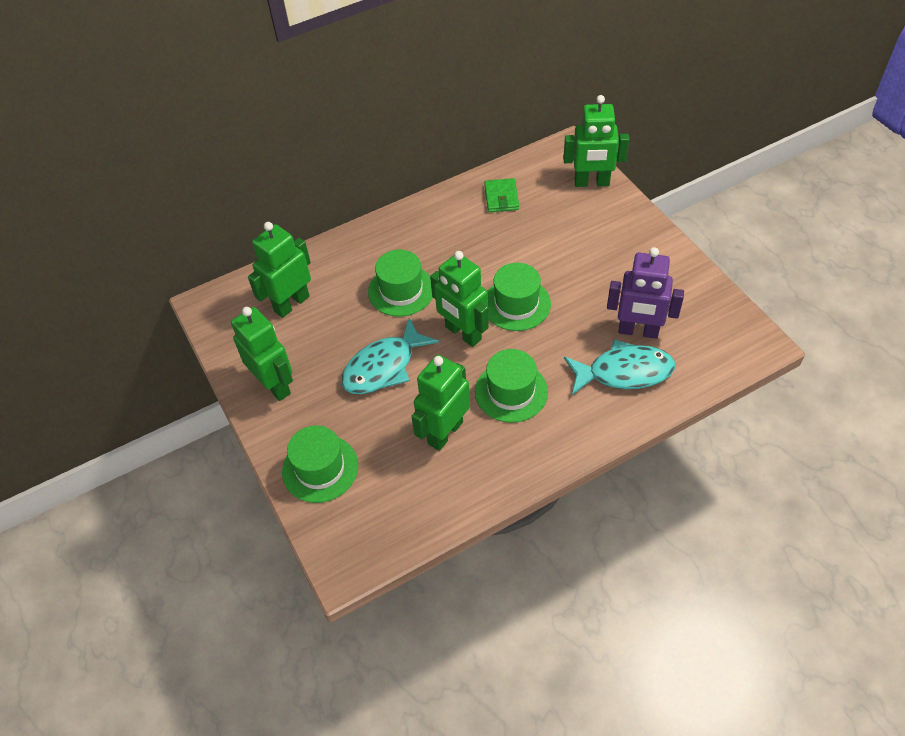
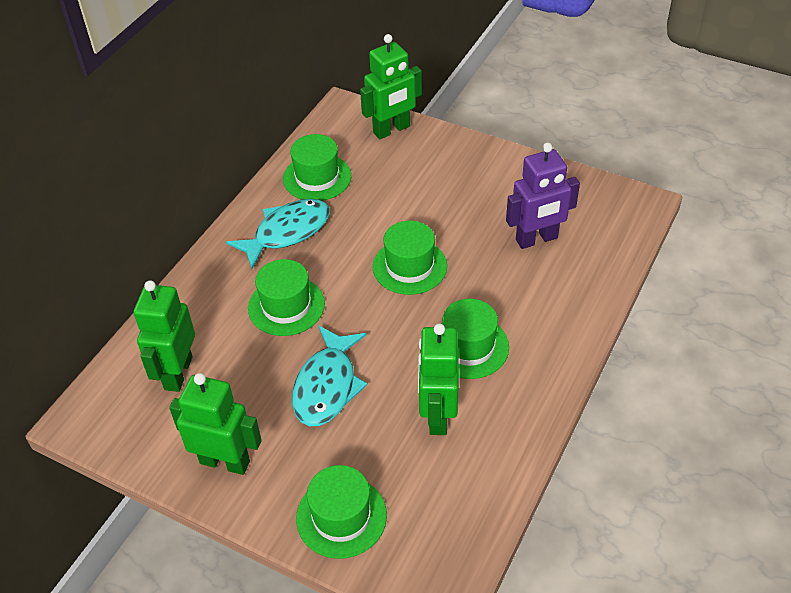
camera: 35 degrees left, 5 degrees down
(463, 333) = (380, 317): green robot -> none
(501, 197) = (317, 177): green wallet -> green hat
(624, 372) = (553, 280): turquoise fish -> turquoise fish (287, 232)

